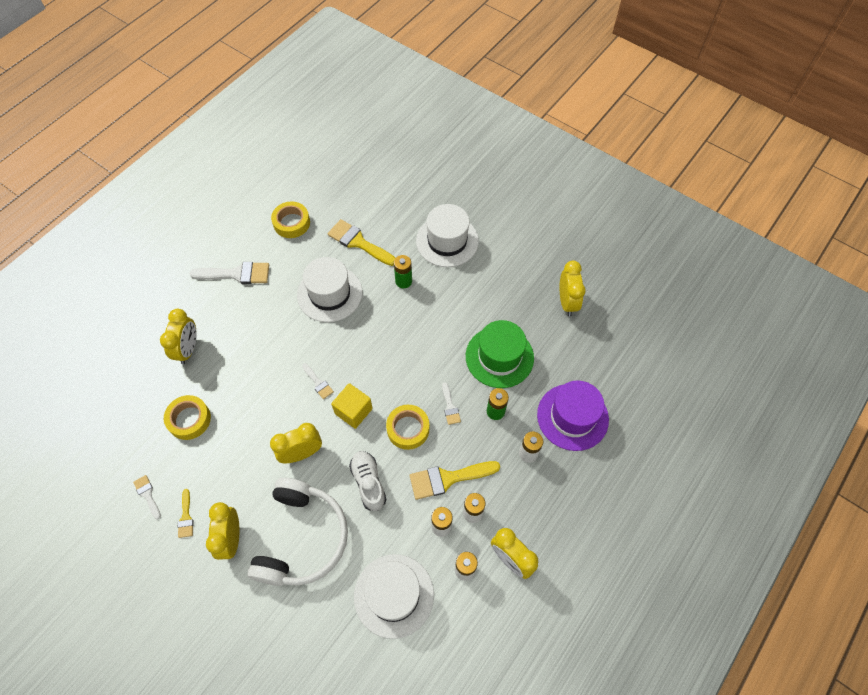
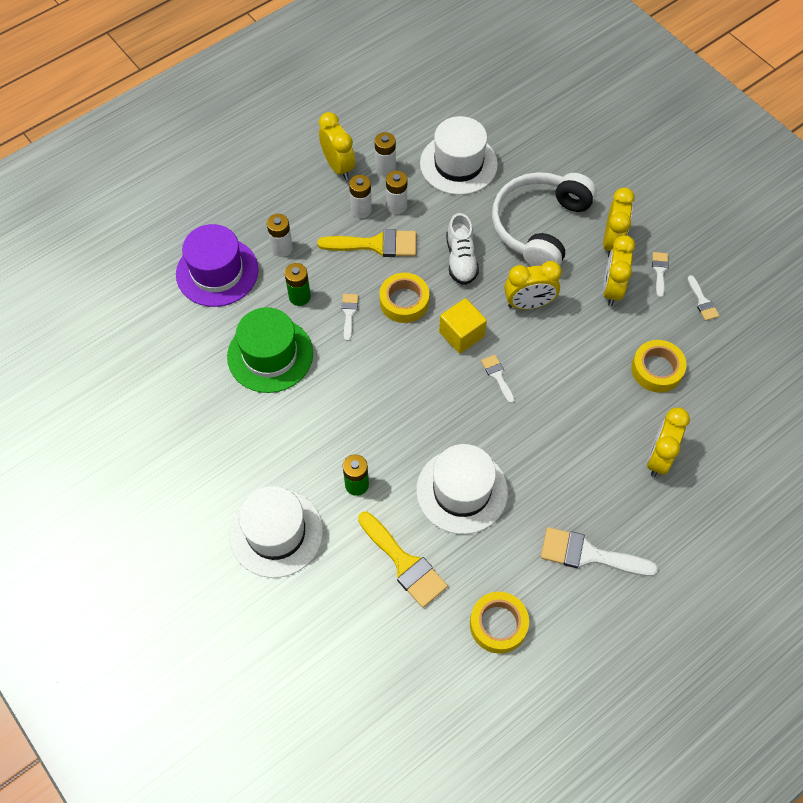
camera: 165 degrees left, 0 degrees up
(186, 517) = (659, 271): yellow brush -> white brush
(567, 302) = (155, 402): yellow clock -> yellow clock (611, 289)

